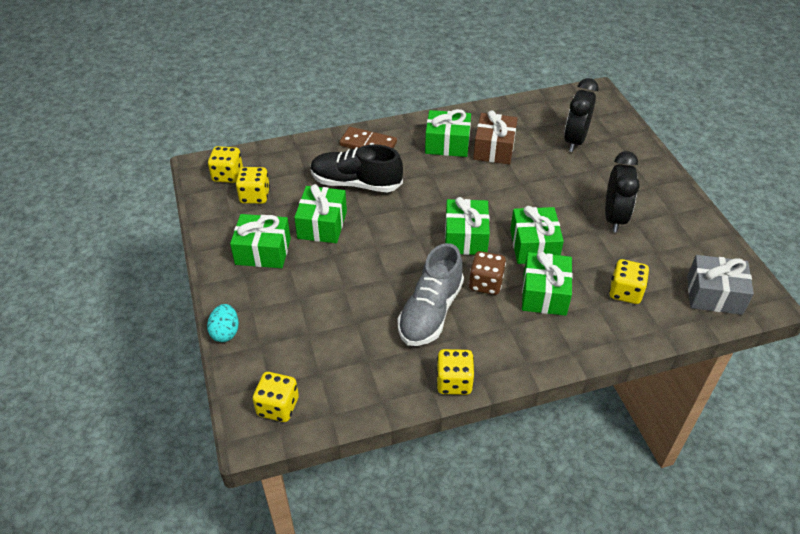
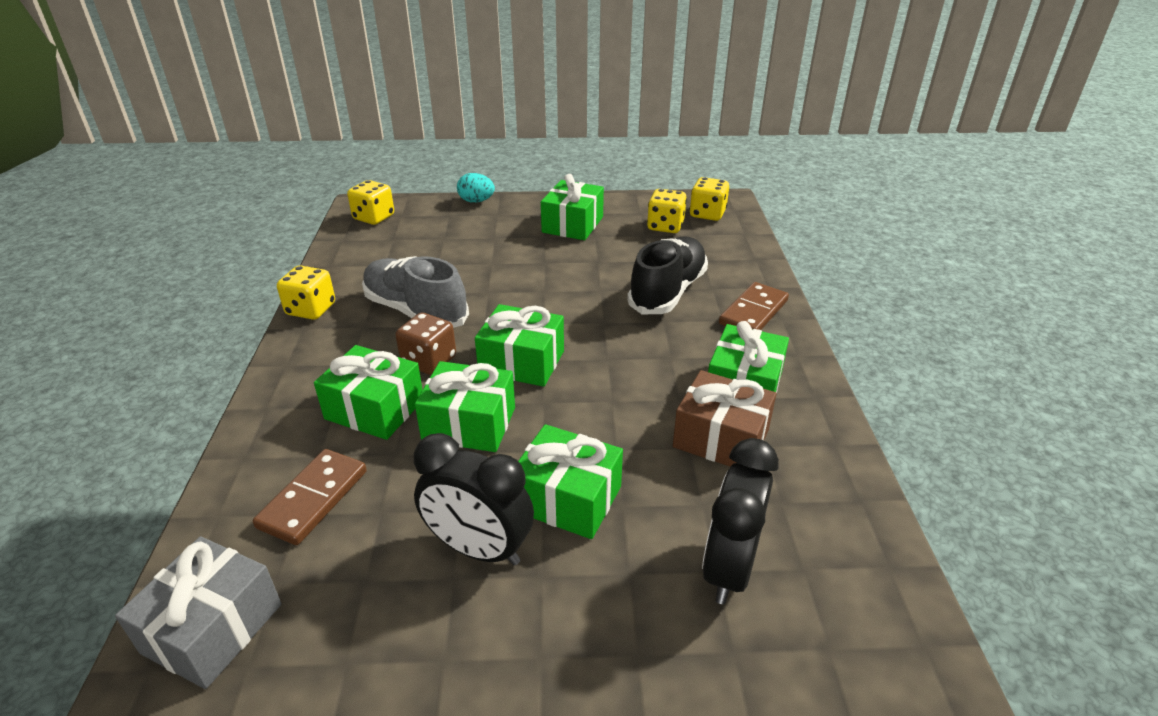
camera: 105 degrees right, 10 degrees down
(322, 225) = (598, 261): green gift -> green gift (567, 498)
(574, 140) = (729, 568): black clock -> black clock turned 105 degrees counterclockwise
(625, 292) = (313, 499): yellow dice -> brown domino

